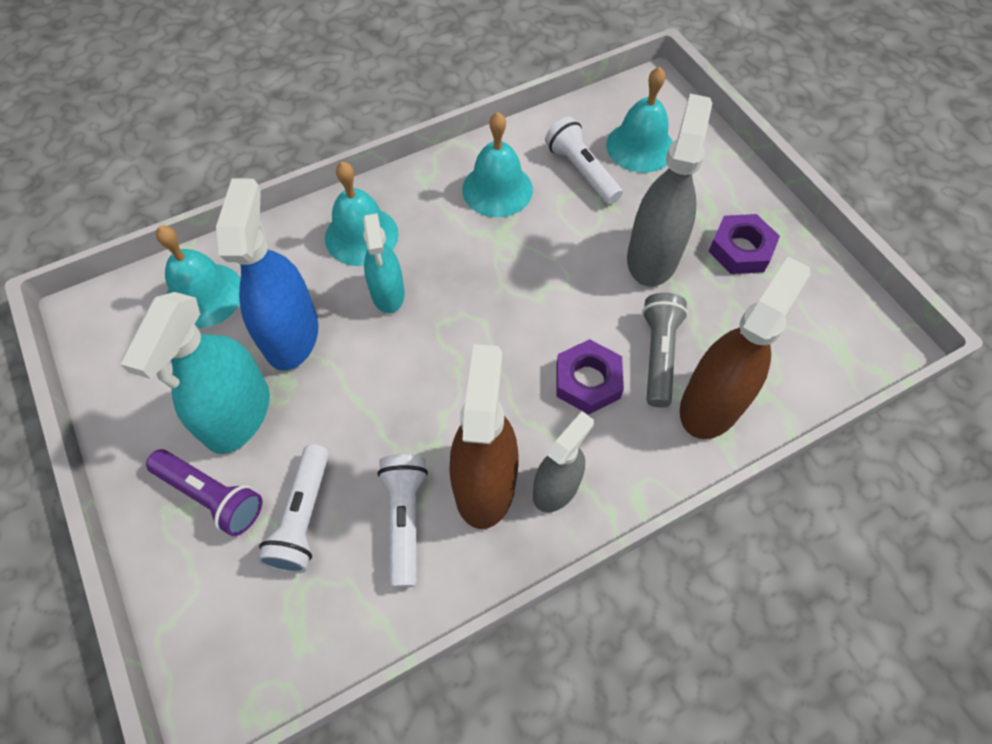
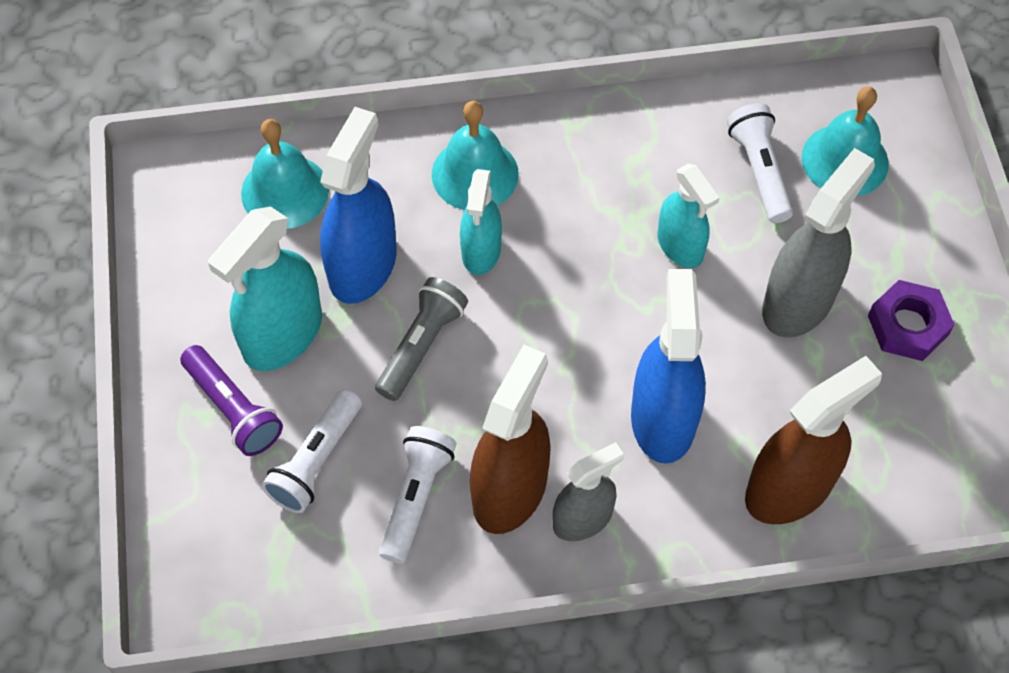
camera: 20 degrees right, 0 degrees up
(497, 189) = (650, 164): turquoise bell -> none
(545, 242) = (680, 246): none -> turquoise spray bottle
(587, 381) = (662, 419): purple nut -> blue spray bottle
(658, 355) = (754, 416): grey flashlight -> grey flashlight (421, 345)

